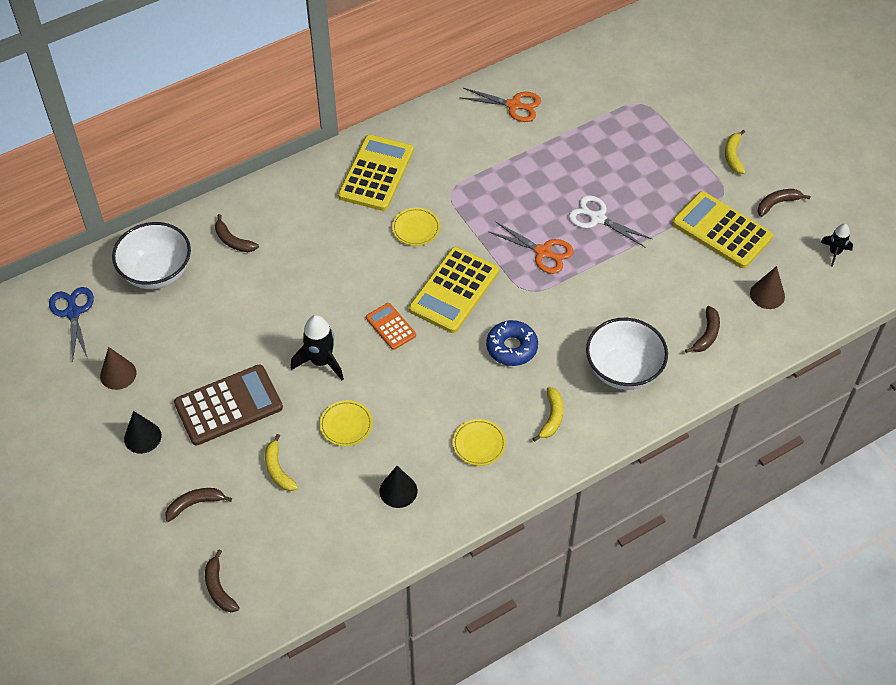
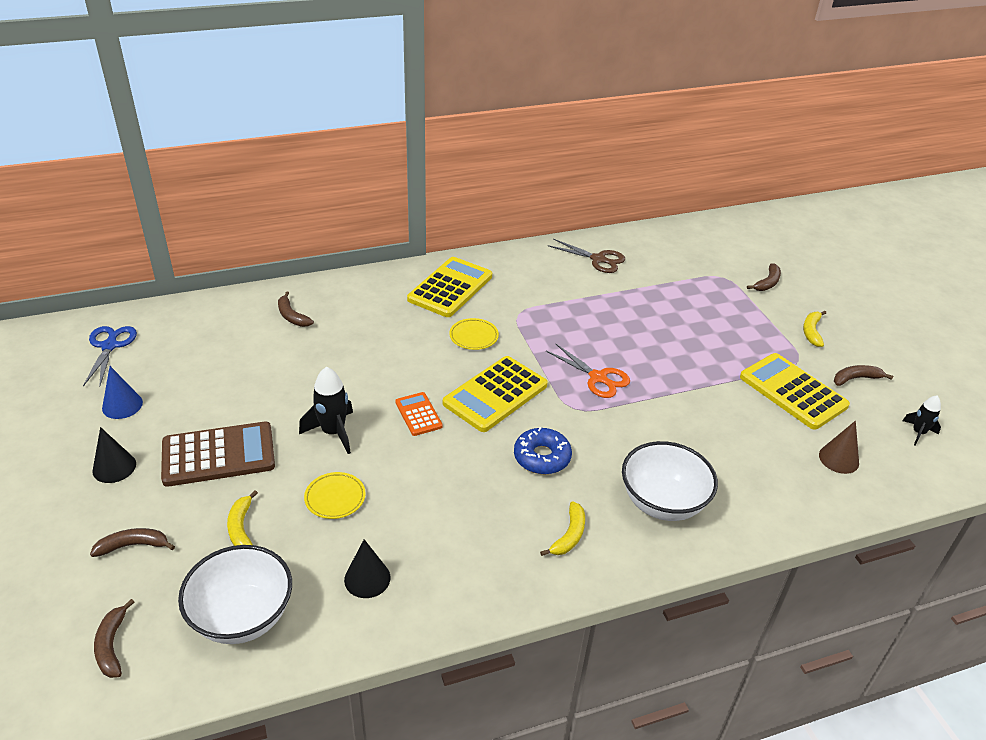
camera: 10 degrees right, 15 degrees down
(118, 374) = (122, 405): brown cone -> blue cone
(157, 272) = (207, 328): white bowl -> white bowl (242, 616)
(479, 444) = (477, 547): yellow plate -> none
(514, 105) = (598, 259): orange scissors -> brown scissors
(597, 218) = (661, 359): white scissors -> none
(706, 334) = (765, 485): brown banana -> brown banana (767, 283)

